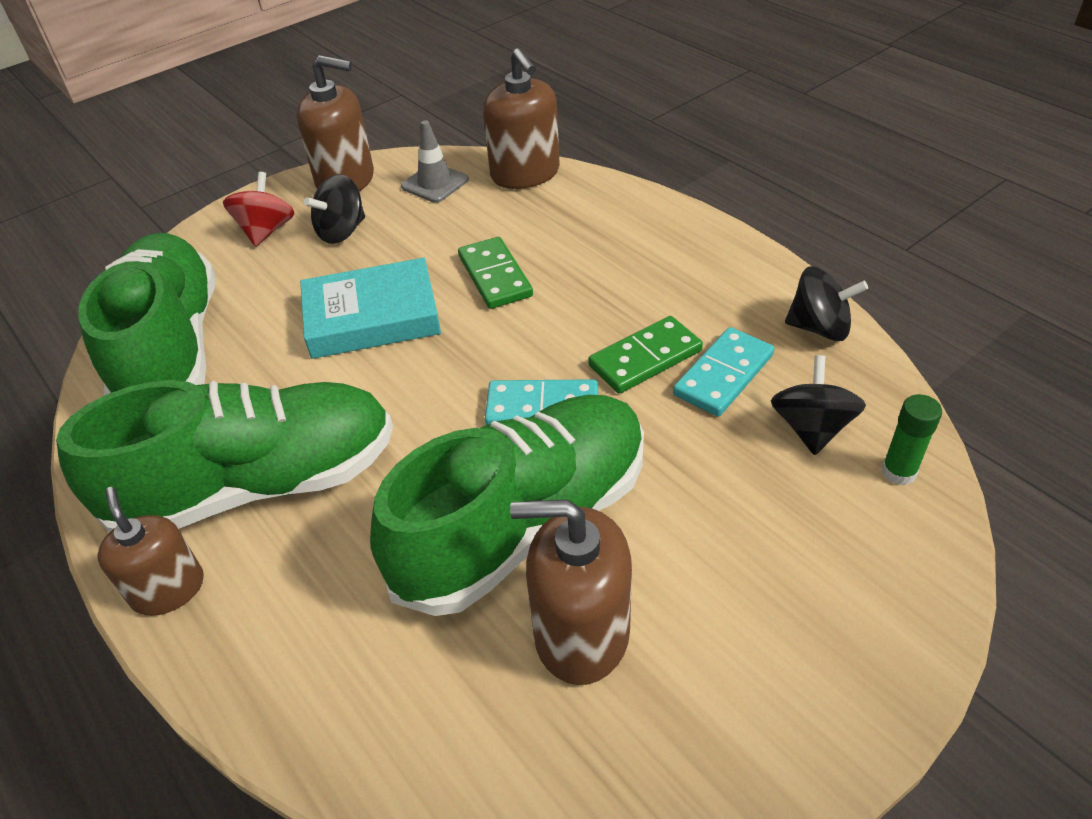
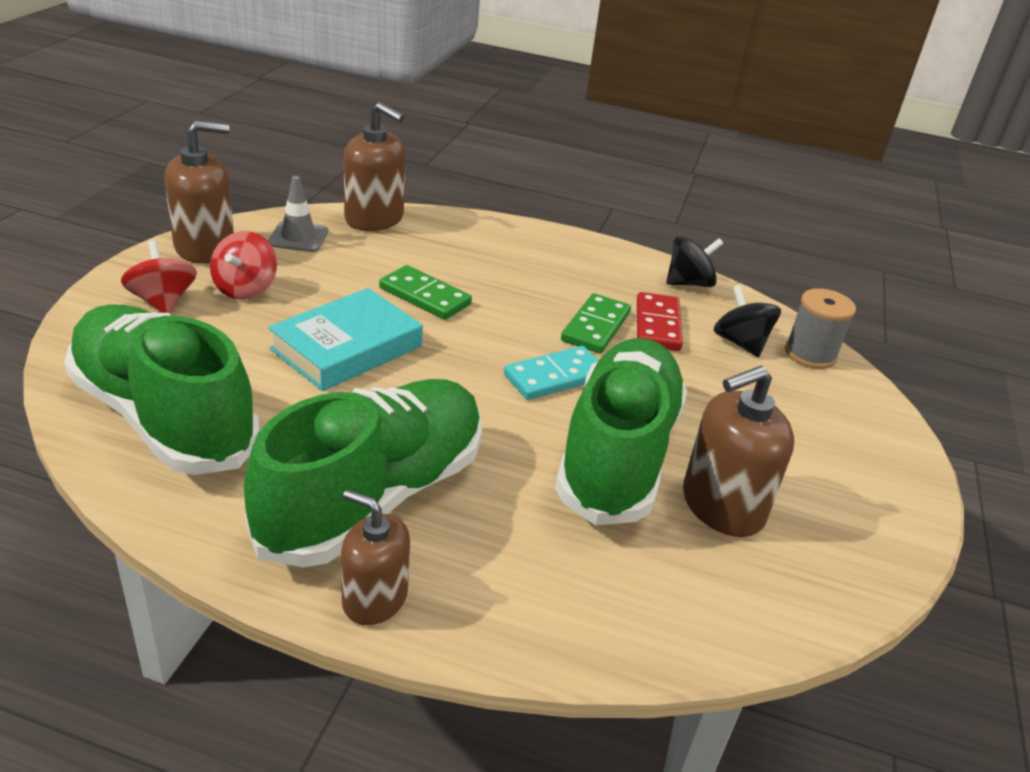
camera: 40 degrees left, 10 degrees down
(342, 231) = (245, 289): black spinning top -> red spinning top
(723, 375) = (657, 325): turquoise domino -> red domino
(898, 472) = (810, 354): green glue stick -> grey spool

